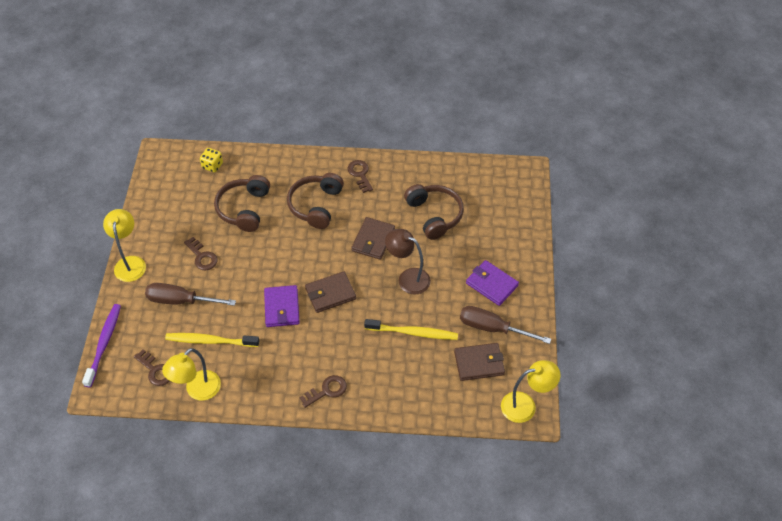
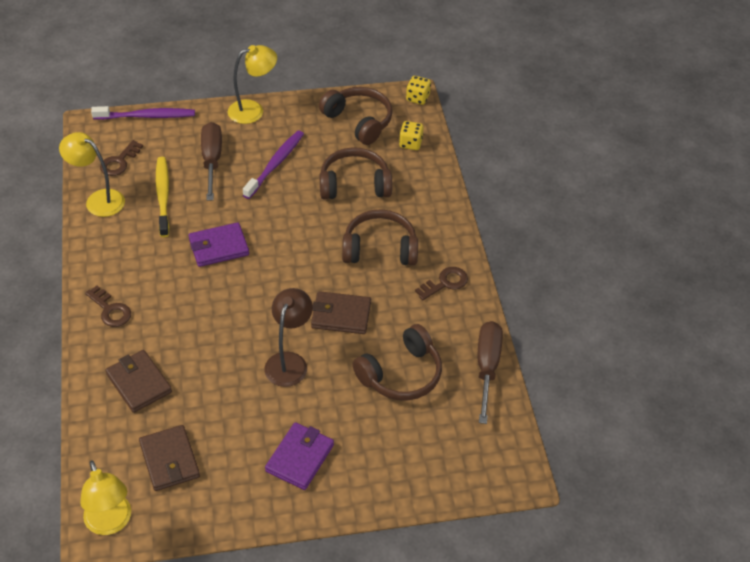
camera: 75 degrees right, 5 degrees down
(162, 151) = (417, 98): none -> yellow dice
(174, 193) = (358, 121): none -> brown headphones
(202, 257) = (275, 164): brown key -> purple toothbrush
(330, 294) = (248, 288): brown wallet -> brown wallet (139, 383)
(413, 333) = (205, 381): yellow toothbrush -> none
(493, 328) = (227, 469): brown screwdriver -> brown screwdriver (487, 367)

